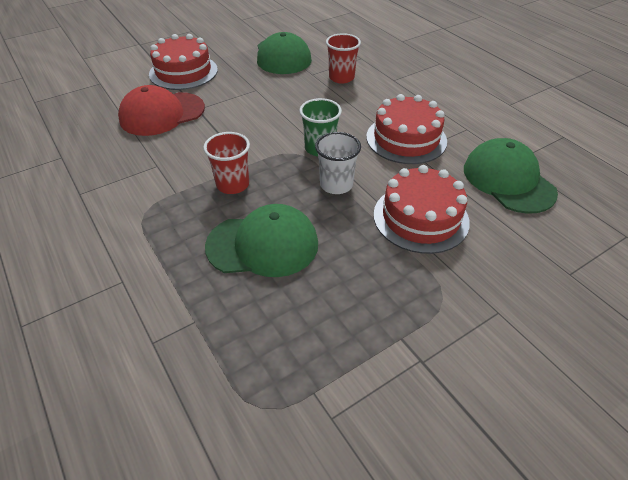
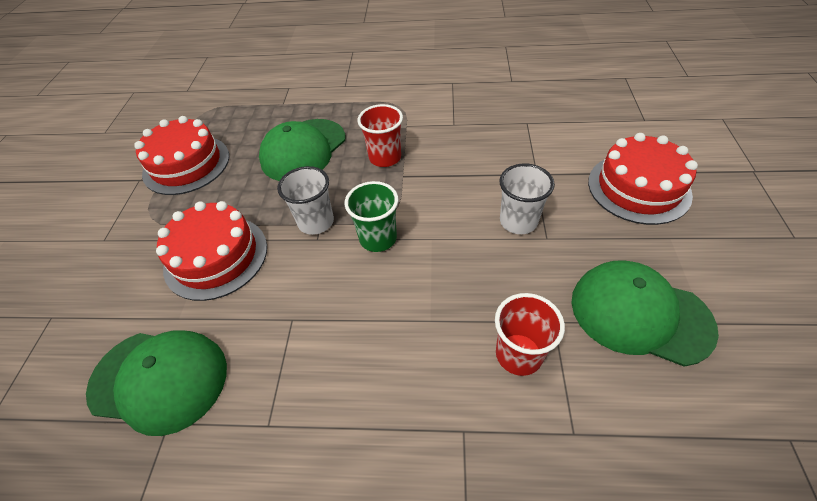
camera: 130 degrees right, 5 degrees up
(162, 114) = (542, 147): red cap -> none
(251, 102) = (518, 221): none -> white cup
(406, 139) = (319, 330): red cake -> red cake (186, 164)

